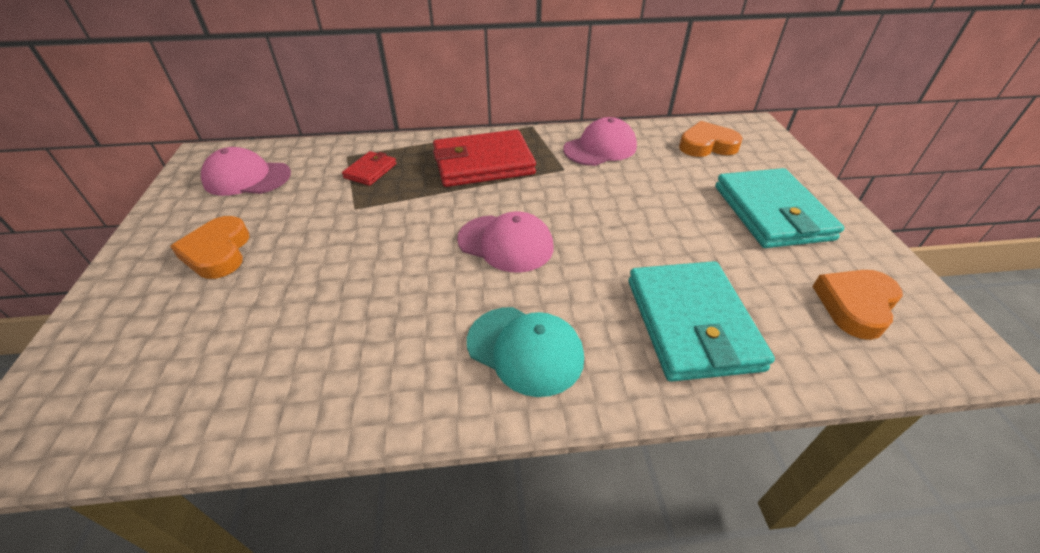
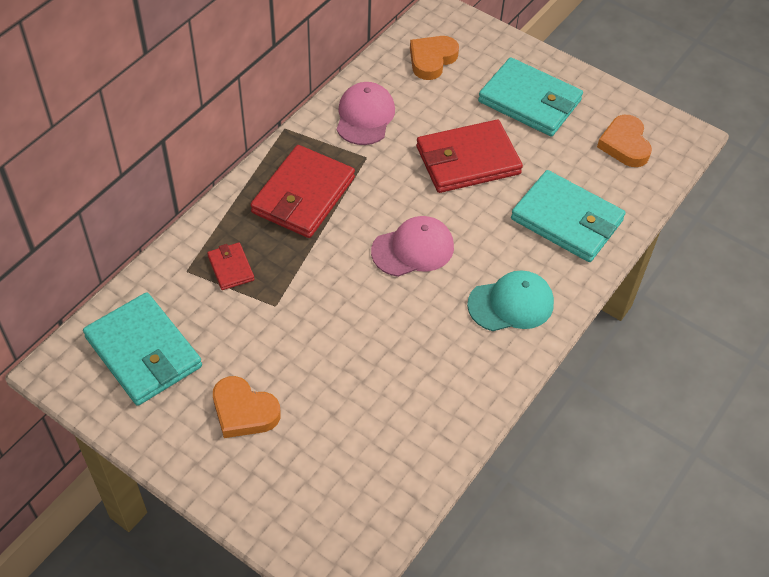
camera: 50 degrees left, 10 degrees up
(247, 178) = (144, 352): pink cap -> turquoise wallet
(647, 217) = (467, 160): none -> red wallet

